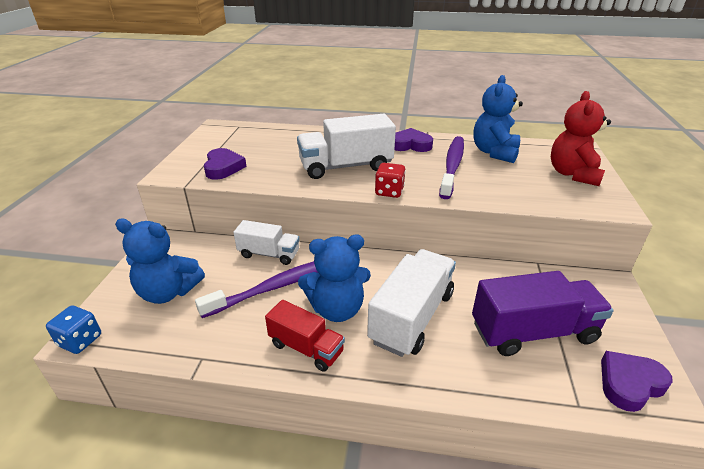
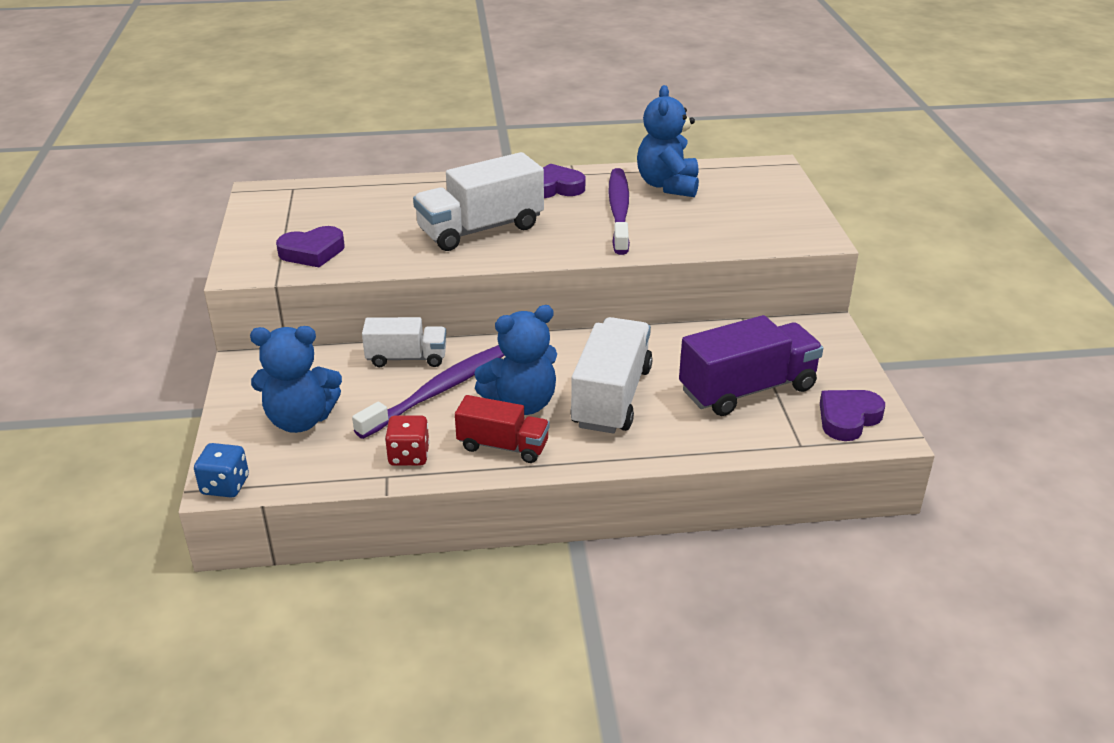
camera: 15 degrees left, 0 degrees up
(223, 167) = (312, 252): purple heart -> purple heart turned 90 degrees clockwise
(389, 191) = (550, 254): red dice -> red dice (409, 456)
(573, 174) = (768, 203): red teddy bear -> none

